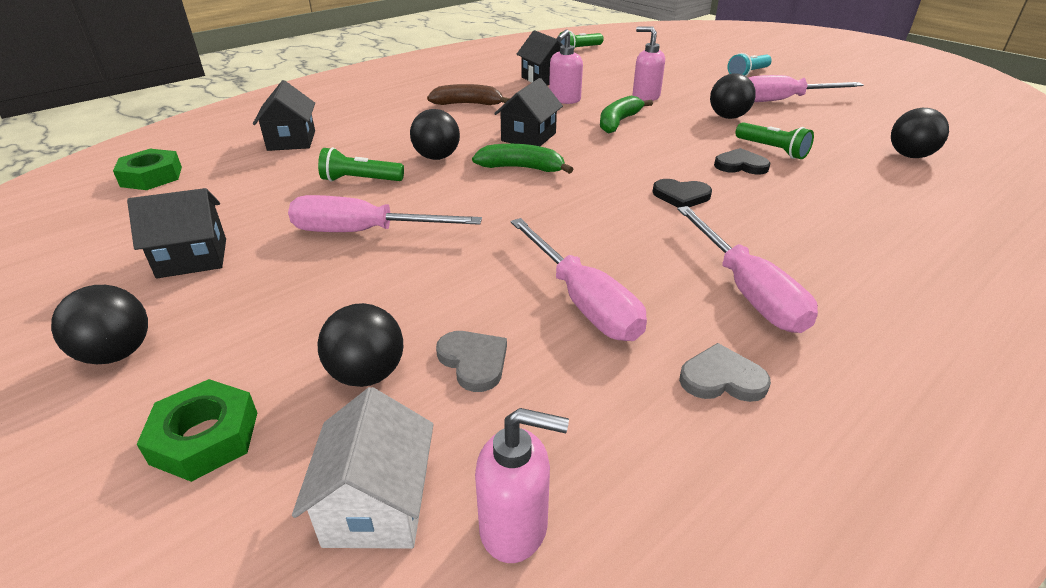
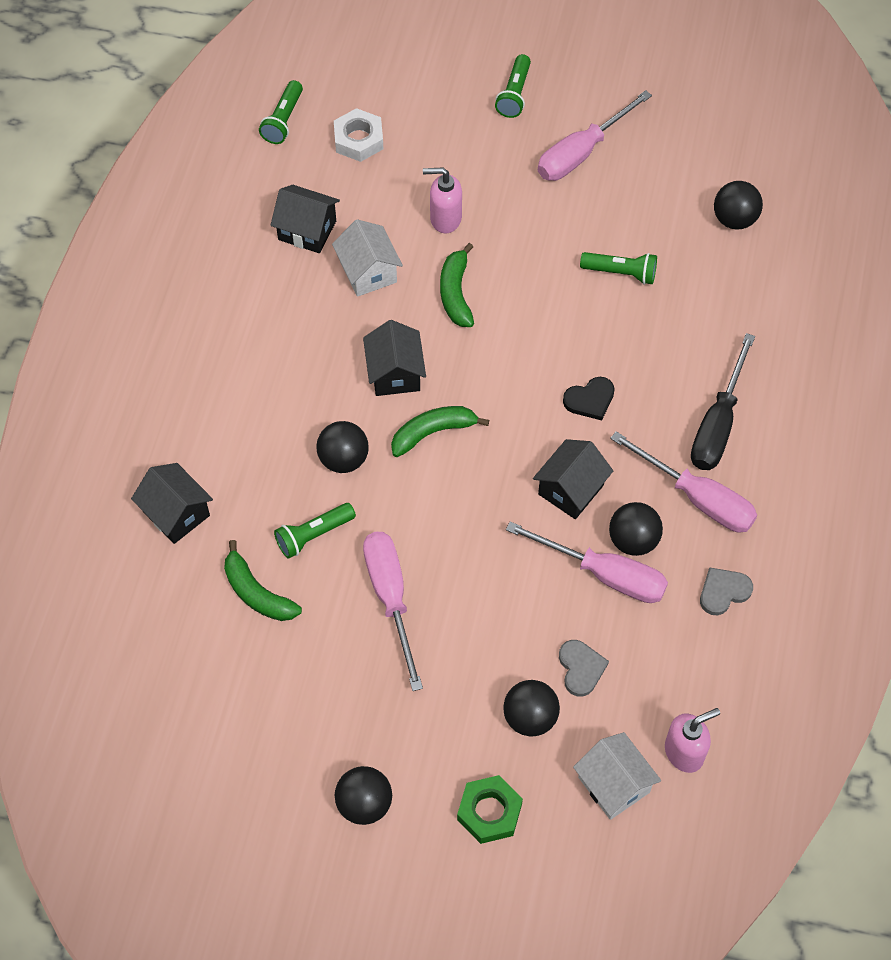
camera: 35 degrees left, 25 degrees up
(151, 176) = (120, 645): green nut -> none
(192, 258) = (297, 705): black house -> black house (571, 489)
(275, 190) = (257, 593): none -> green banana
(364, 232) = (390, 598): pink screwdriver -> pink screwdriver turned 105 degrees clockwise
(468, 104) = (277, 339): brown banana -> none
(474, 361) = (581, 668): grey heart -> grey heart turned 60 degrees clockwise
(564, 100) = (368, 272): pink soap dispenser -> white house
(619, 63) = (358, 140): none -> white nut
(728, 117) = (550, 222): black ball -> black ball (633, 540)
(740, 165) = (609, 318): black heart -> none
(748, 73) = (514, 94): turquoise flashlight -> green flashlight
(811, 252) = (717, 424): none -> black screwdriver

